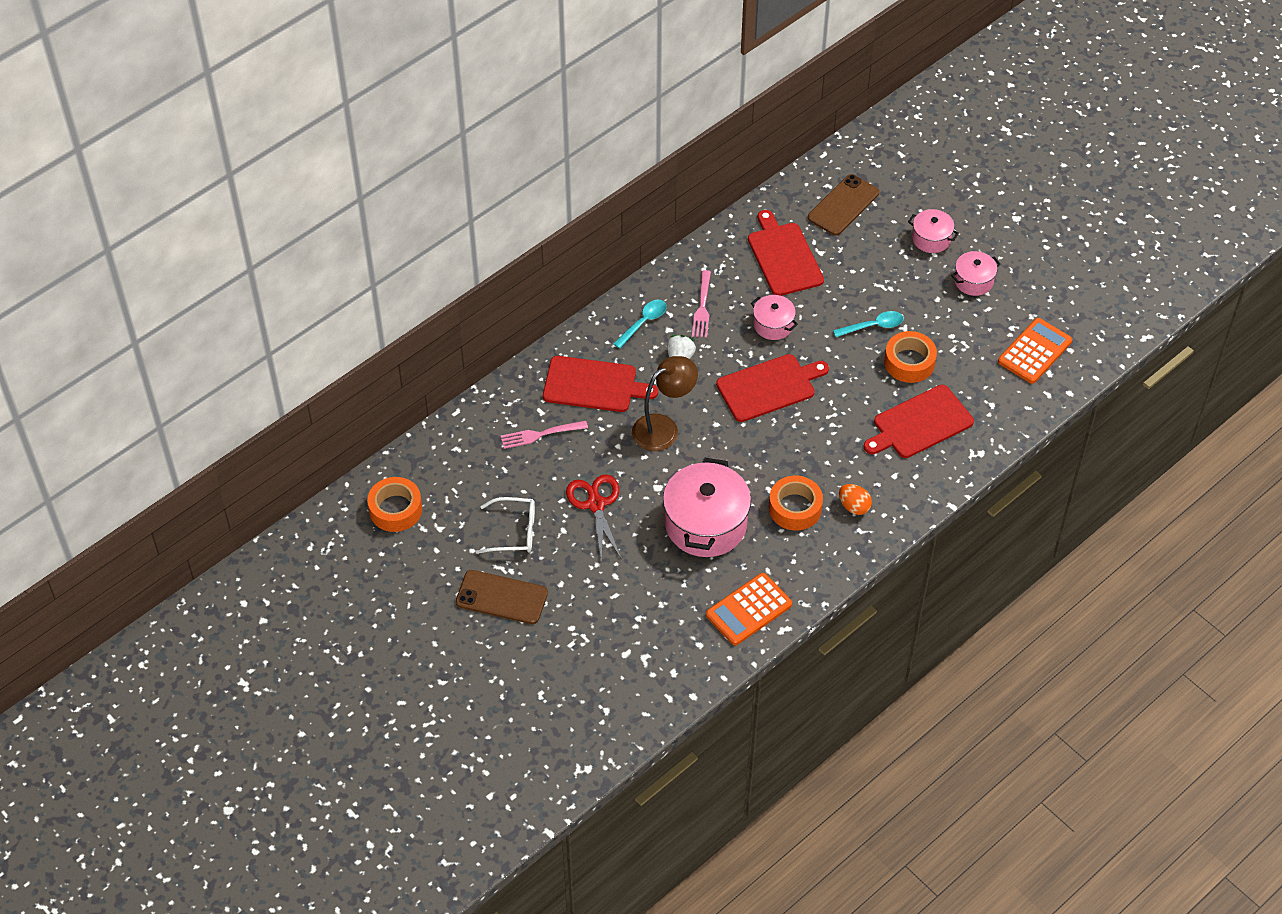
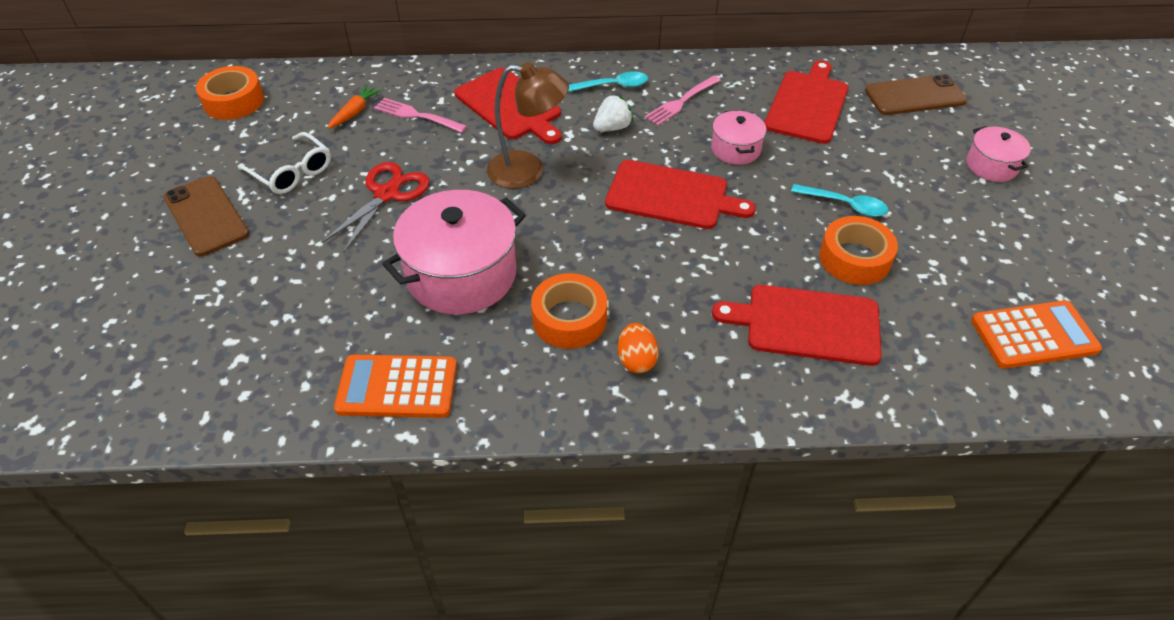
camera: 40 degrees right, 5 degrees down
(494, 460) = (355, 112): none -> orange carrot
(973, 281) = (1010, 226): pink pot -> none

